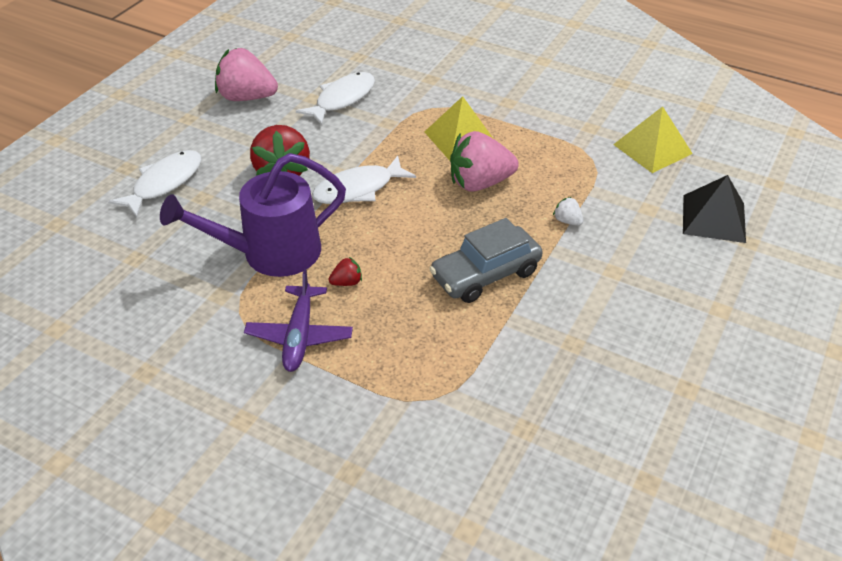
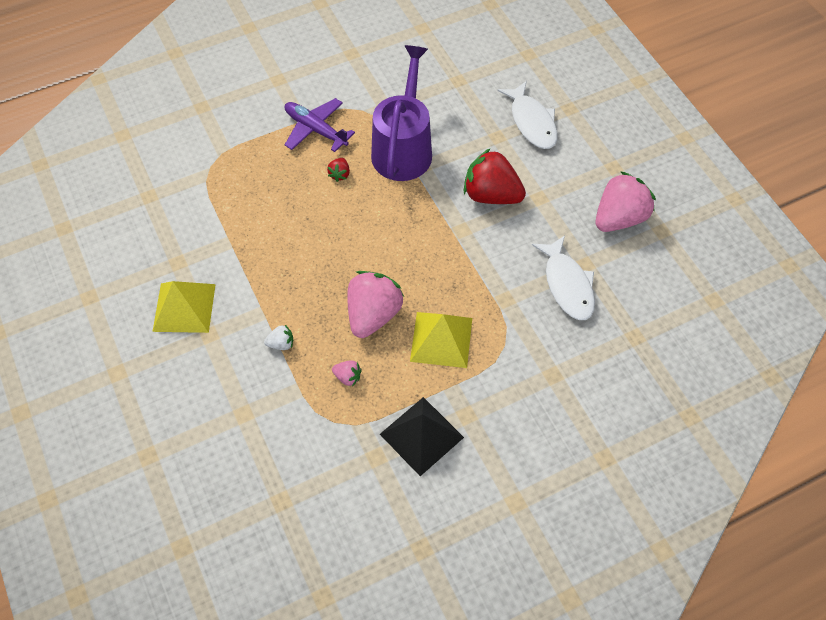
camera: 125 degrees right, 15 degrees up
(358, 189) = (432, 231): white fish -> none
(485, 274) = (277, 254): grey car -> none
(549, 170) = (348, 377): none -> pink strawberry
(652, 149) = (306, 484): yellow pyramid -> yellow pyramid (184, 307)
(713, 218) = (191, 453): black pyramid -> black pyramid (421, 435)

